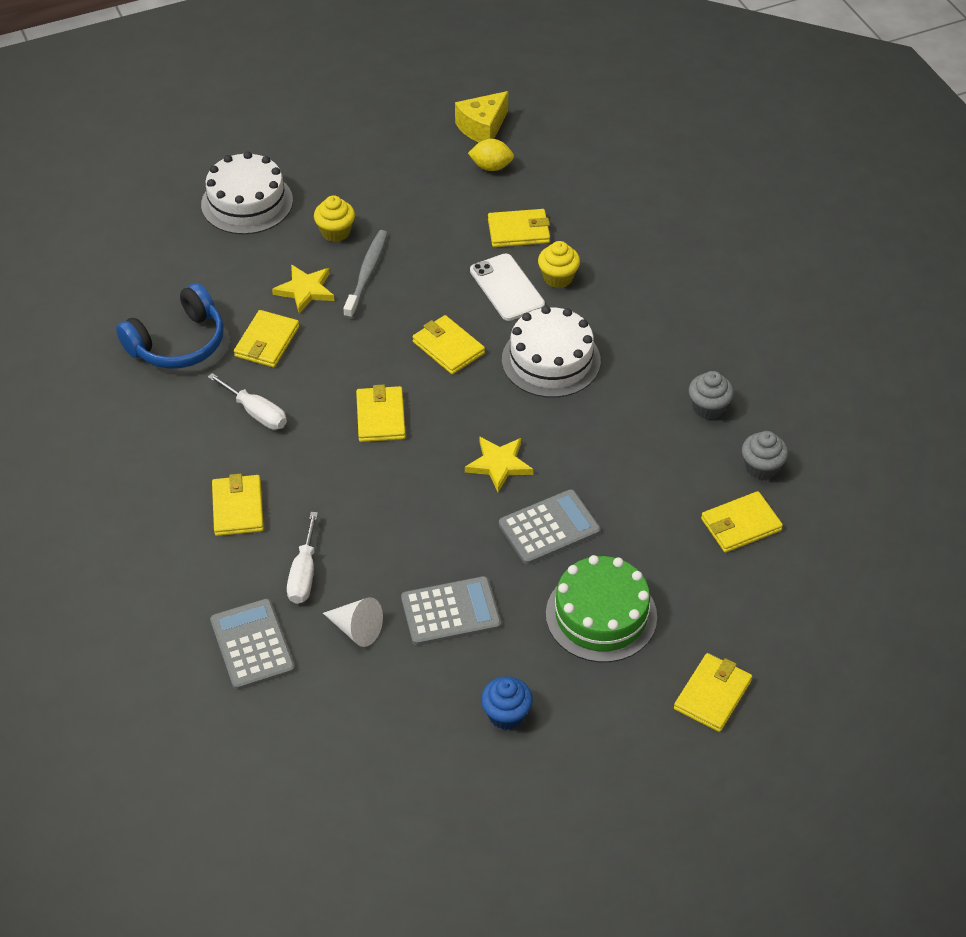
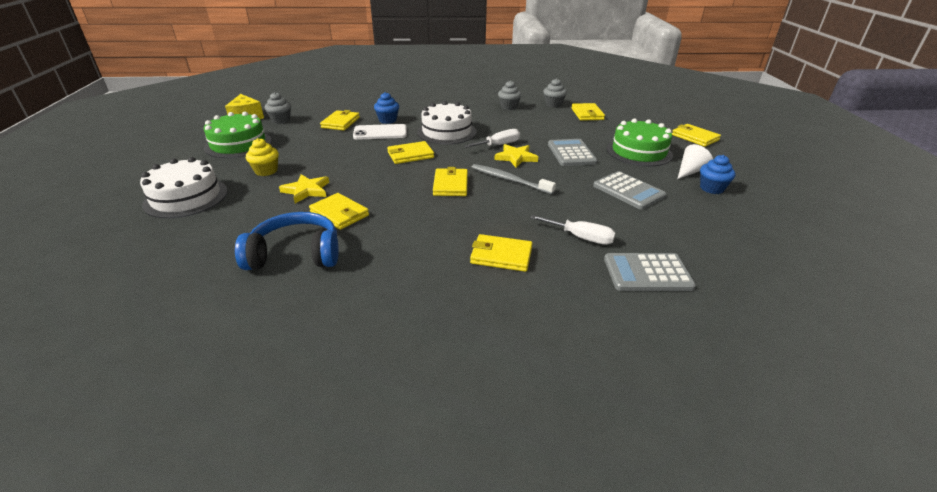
camera: 70 degrees left, 15 degrees down
(178, 343) = (295, 254): blue headphones -> blue headphones turned 75 degrees counterclockwise
(256, 413) = (408, 230): white screwdriver -> white screwdriver (498, 145)
(356, 629) = (638, 225): white cone -> white cone (690, 171)
(367, 273) = (318, 167): grey toothbrush -> grey toothbrush (509, 180)
(380, 417) = (450, 185): yellow wallet -> yellow wallet turned 75 degrees clockwise
(394, 168) = (238, 144): none -> green cake
(450, 612) = (628, 191): grey calculator -> grey calculator turned 135 degrees clockwise
(491, 167) = (281, 120): yellow lemon -> grey cupcake
(558, 278) = (387, 120): yellow cupcake -> blue cupcake

